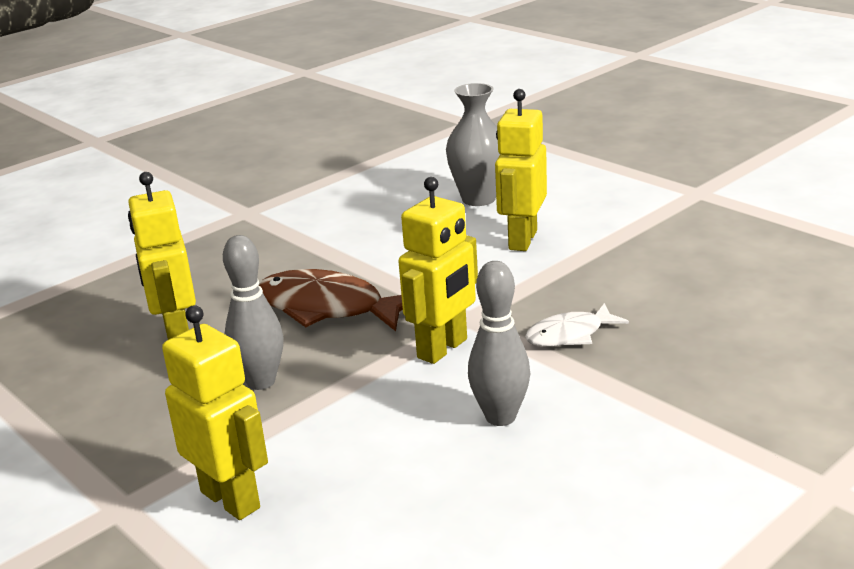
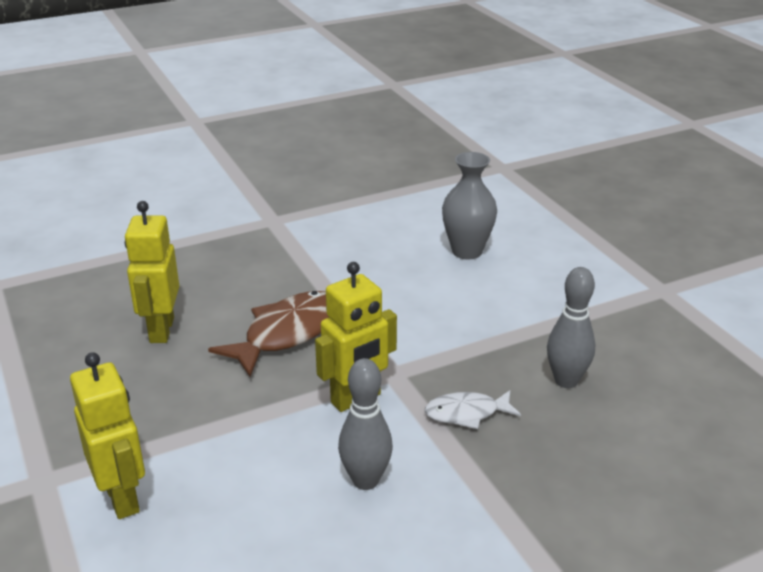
camera: 15 degrees right, 5 degrees up
(261, 382) = (200, 392): grey bowling pin -> grey bowling pin (566, 381)
(328, 308) = (287, 333): brown fish -> brown fish turned 90 degrees clockwise
(522, 240) = (480, 304): yellow robot -> none

